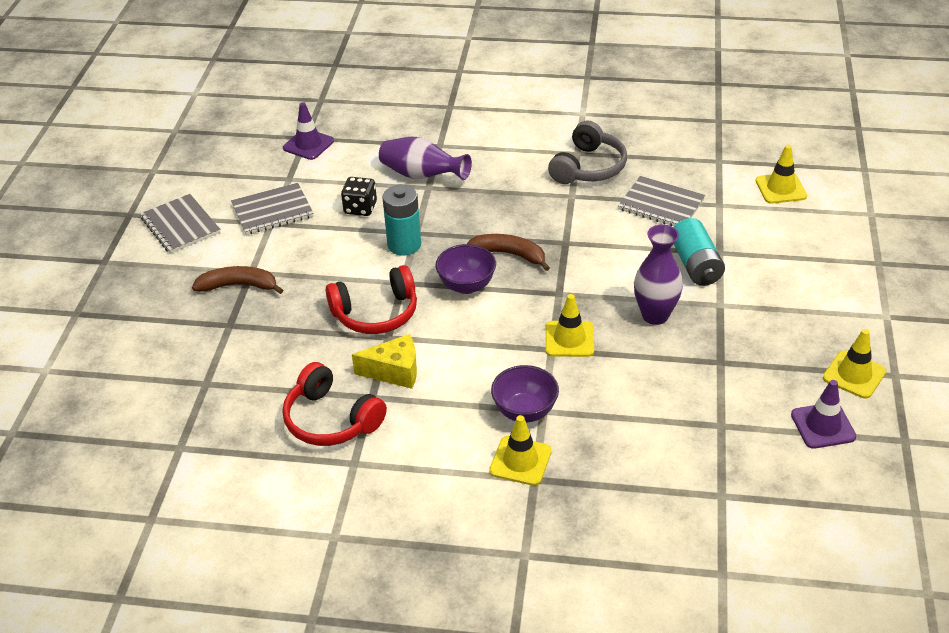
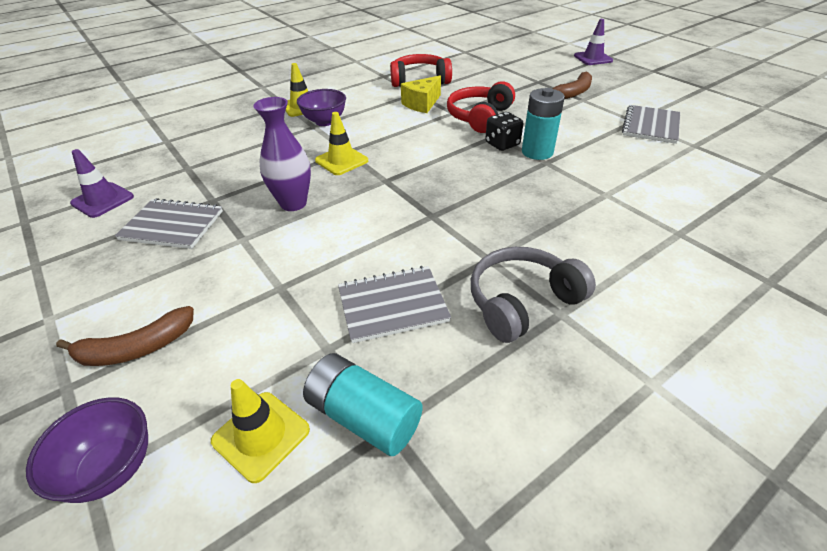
camera: 135 degrees right, 0 degrees up
(180, 225) = (669, 96): grey notebook -> grey notebook (172, 226)
(308, 144) = (750, 171): purple traffic cone -> purple traffic cone (593, 58)
(360, 208) = (611, 155): black dice -> black dice (502, 144)
(422, 175) = (630, 199): purple vase -> none
(466, 285) = (454, 153): purple bowl -> purple bowl (112, 468)
(509, 254) = (459, 184): brown banana -> brown banana (137, 348)
(588, 167) = (522, 302): grey headphones -> grey headphones turned 75 degrees clockwise
(695, 265) = (294, 261): turquoise battery -> turquoise battery (363, 416)
(854, 375) = (80, 245): yellow traffic cone -> none

